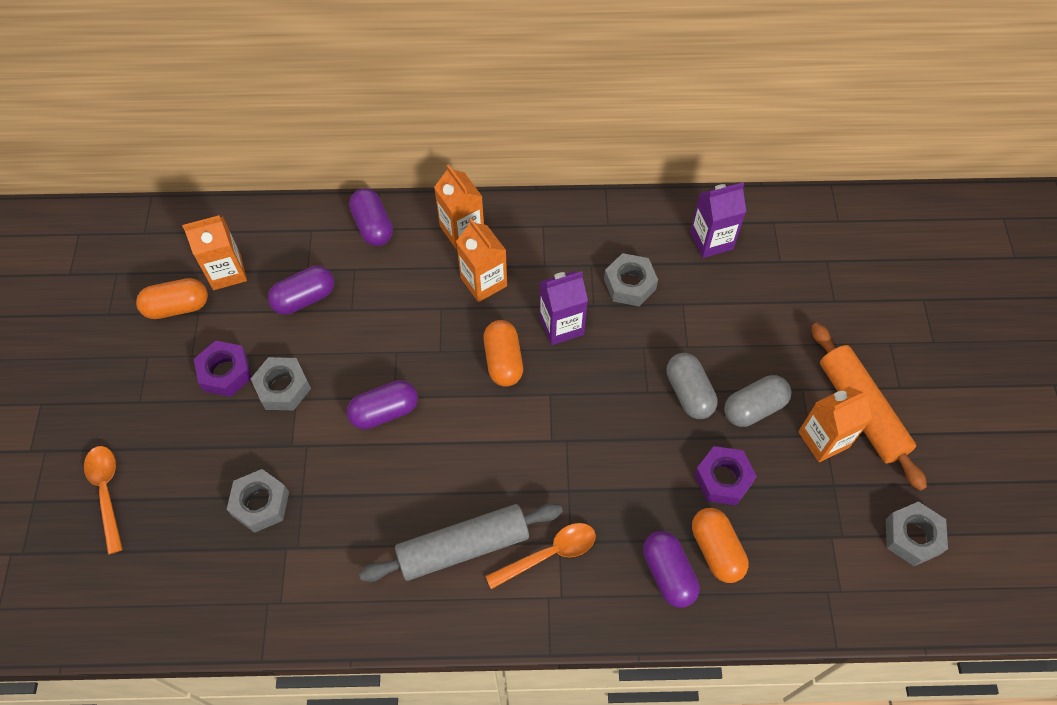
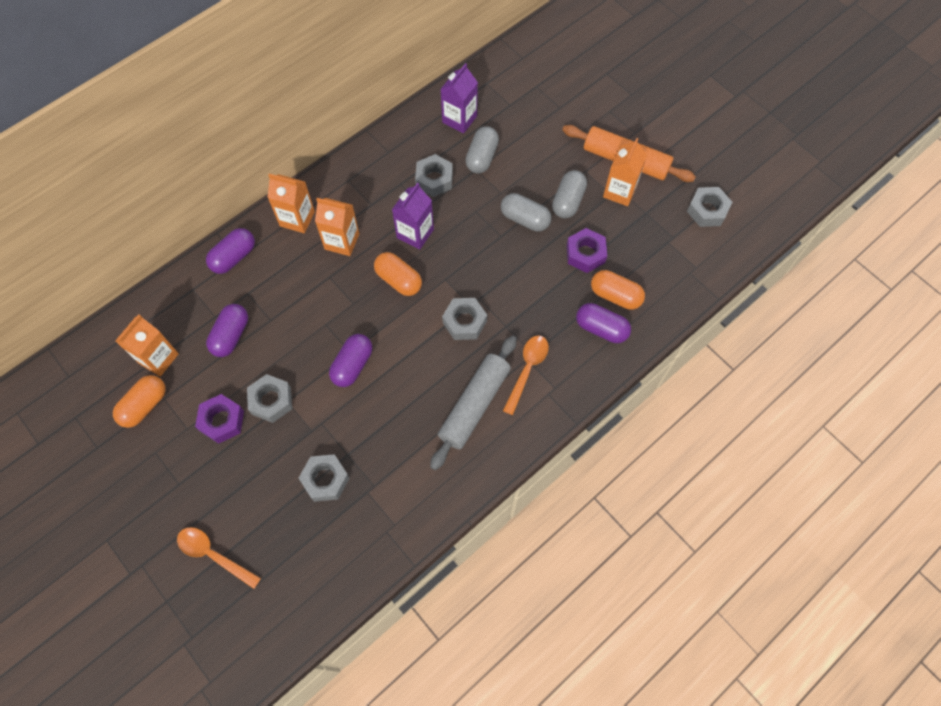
camera: 40 degrees left, 5 degrees up
(373, 226) = (234, 257): purple capsule -> purple capsule turned 75 degrees counterclockwise
(530, 453) = (464, 322): none -> grey nut
(700, 296) = (482, 157): none -> grey capsule

